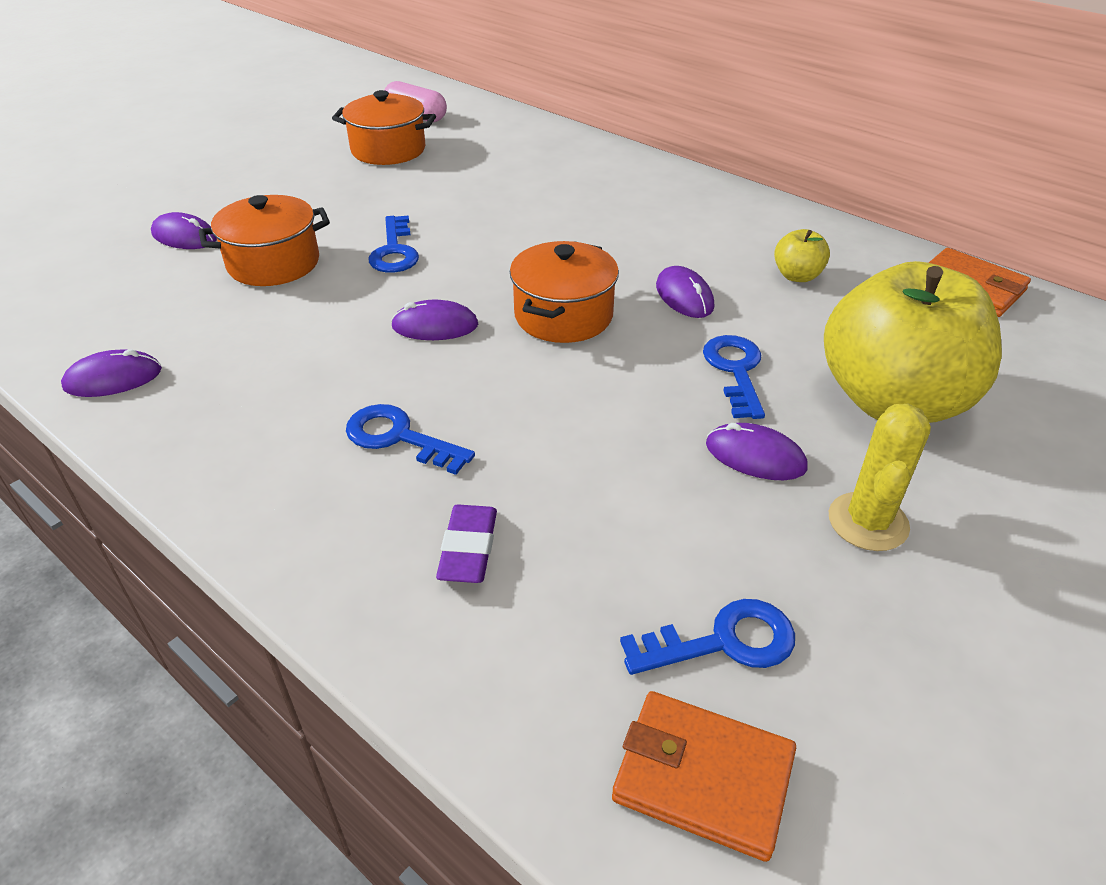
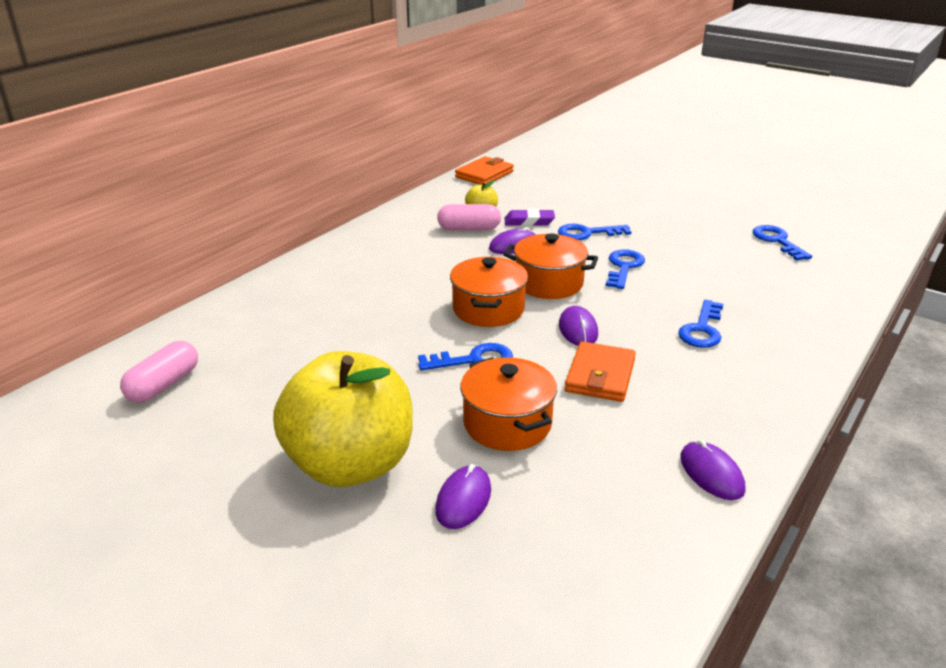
camera: 95 degrees left, 10 degrees down
(388, 150) = (257, 392): orange pot -> orange pot (488, 309)
(468, 549) = (772, 299): purple eraser -> purple eraser (529, 222)
(608, 392) = (624, 267): none -> blue key
(703, 777) = (842, 246): orange wallet -> orange wallet (600, 376)
(740, 263) = (469, 229): none -> pink capsule
(755, 456) = (656, 231): purple mouse -> none
(868, 522) = (686, 211): yellow cactus -> none
(892, 401) = (596, 199): yellow apple -> yellow apple (350, 464)

